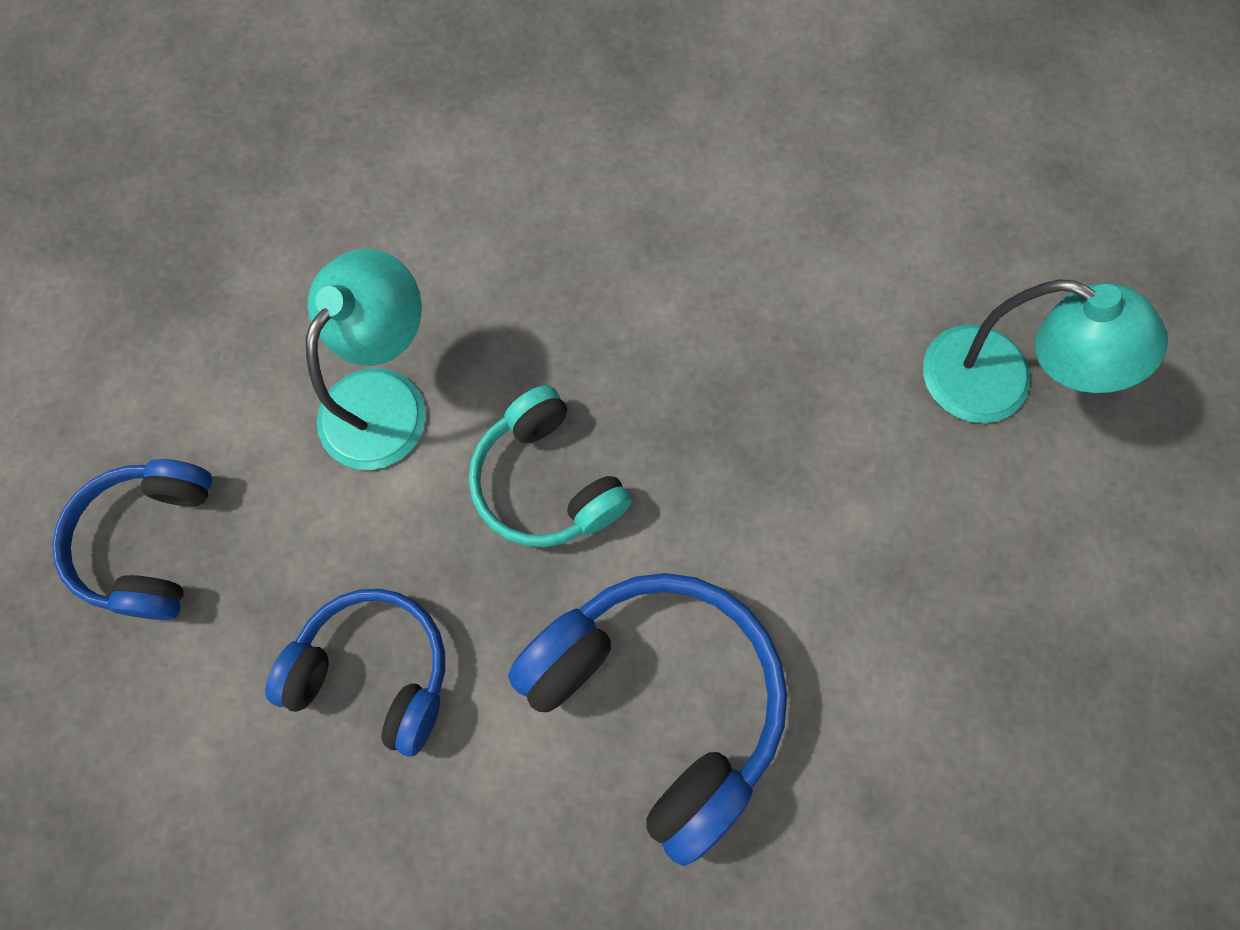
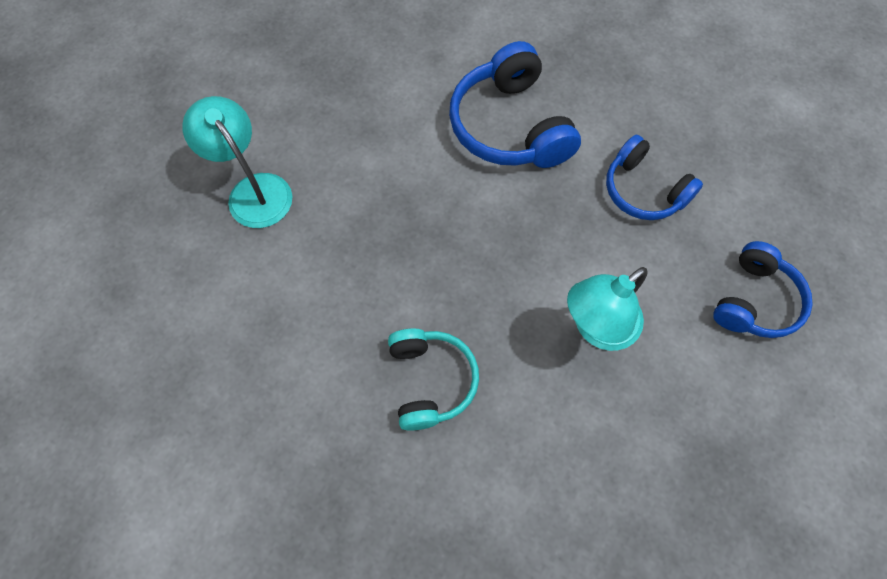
camera: 155 degrees left, 5 degrees down
(546, 482) = (521, 242): turquoise headphones -> turquoise headphones (430, 381)

